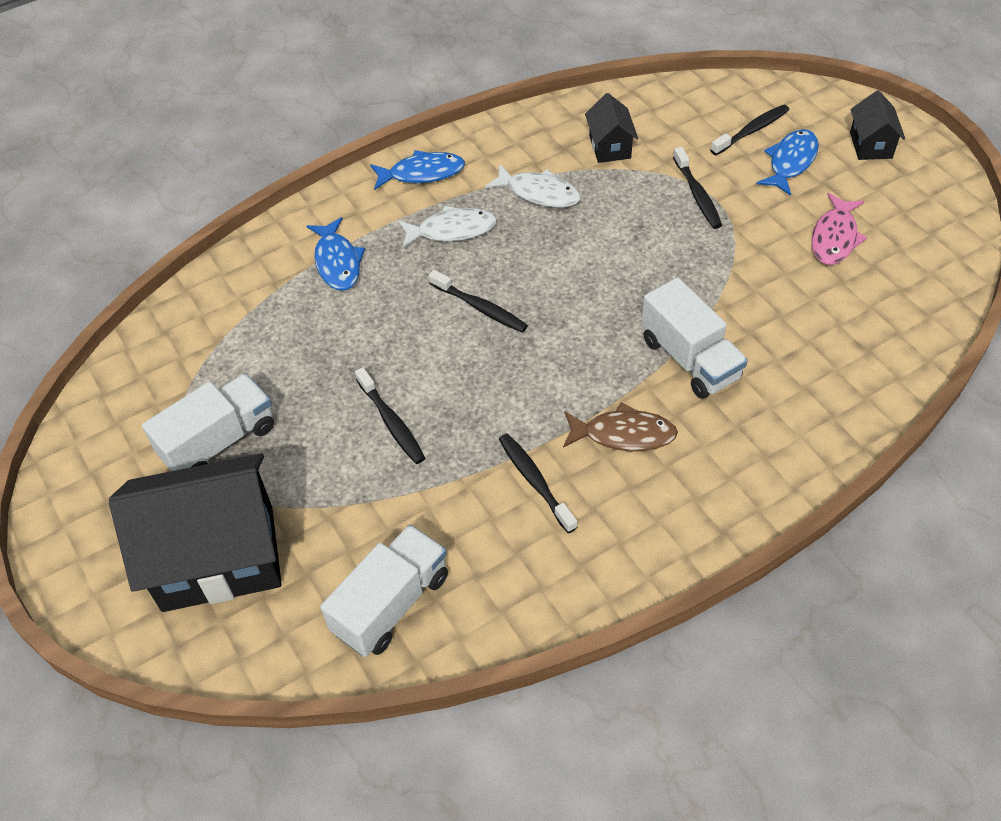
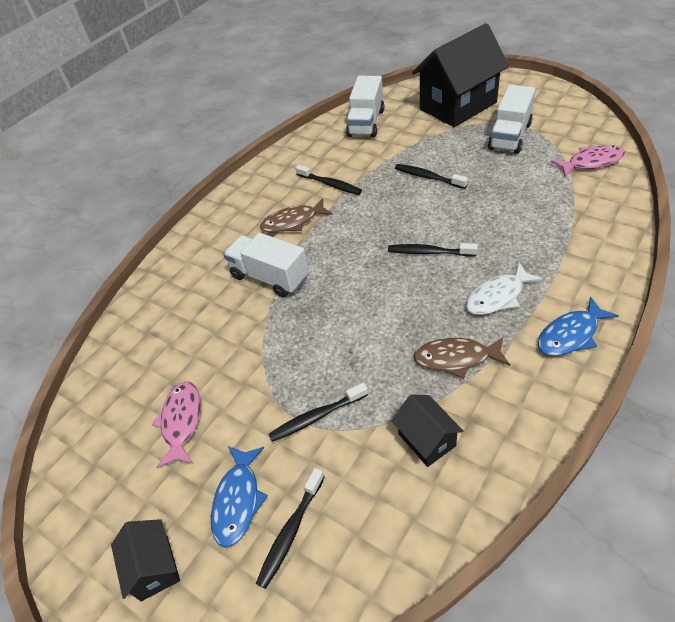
camera: 160 degrees right, 5 degrees down
(180, 342) = (591, 162): none -> pink fish
(337, 262) = (555, 240): blue fish -> none
(539, 193) = (456, 358): white fish -> brown fish
(697, 195) = (316, 417): black toothbrush -> black toothbrush turned 75 degrees counterclockwise

